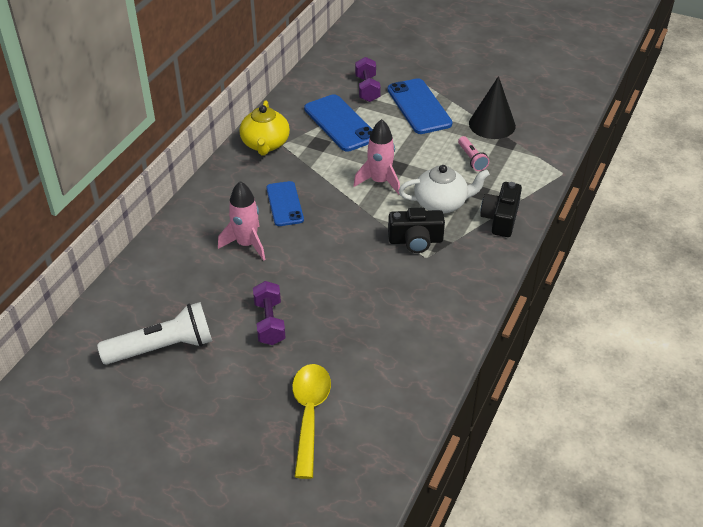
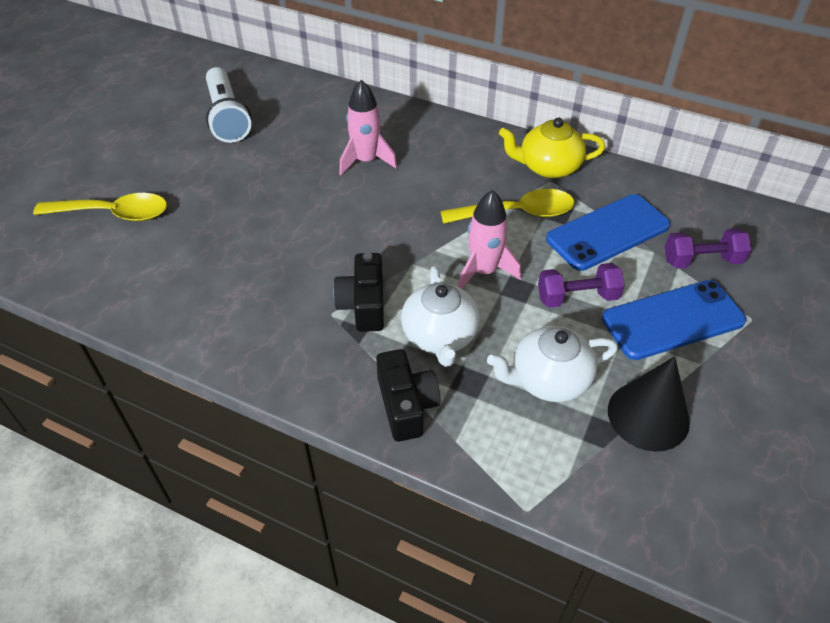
camera: 90 degrees right, 5 degrees up
(269, 322) = (244, 182): purple dumbbell -> purple dumbbell (577, 297)
(284, 204) = (435, 186): blue phone -> none
(318, 163) = (517, 213): none -> yellow spoon
(471, 159) = (548, 380): pink flashlight -> white teapot
(500, 219) = (406, 405): black camera -> black camera turned 60 degrees clockwise

